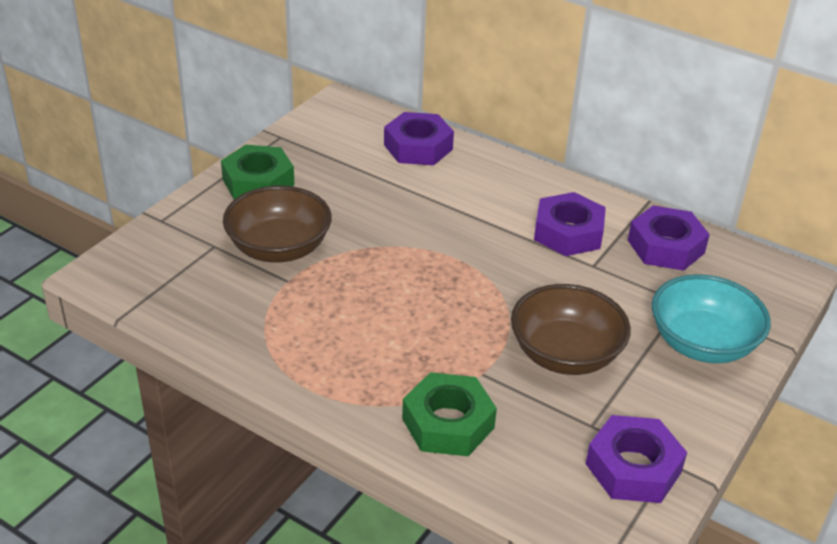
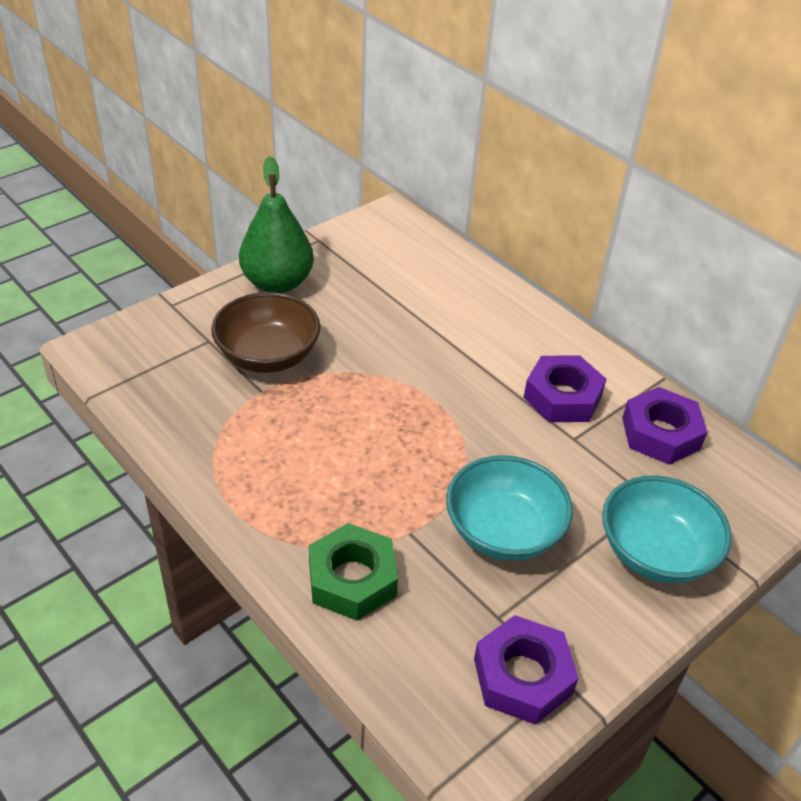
camera: 15 degrees right, 5 degrees up
(258, 182) = (277, 283): green nut -> green pear
(418, 147) = (447, 275): purple nut -> none
(565, 354) = (503, 531): brown bowl -> turquoise bowl

